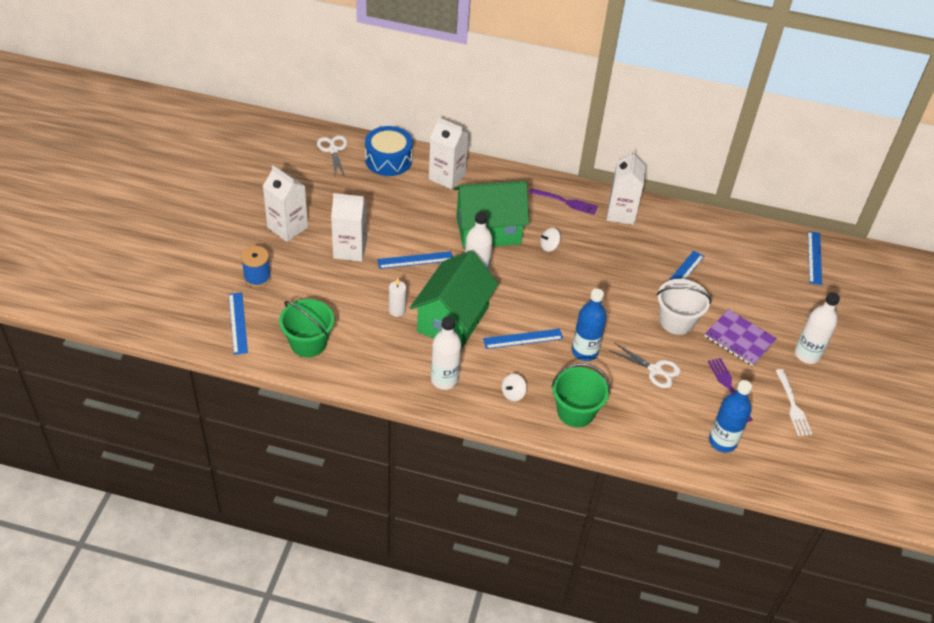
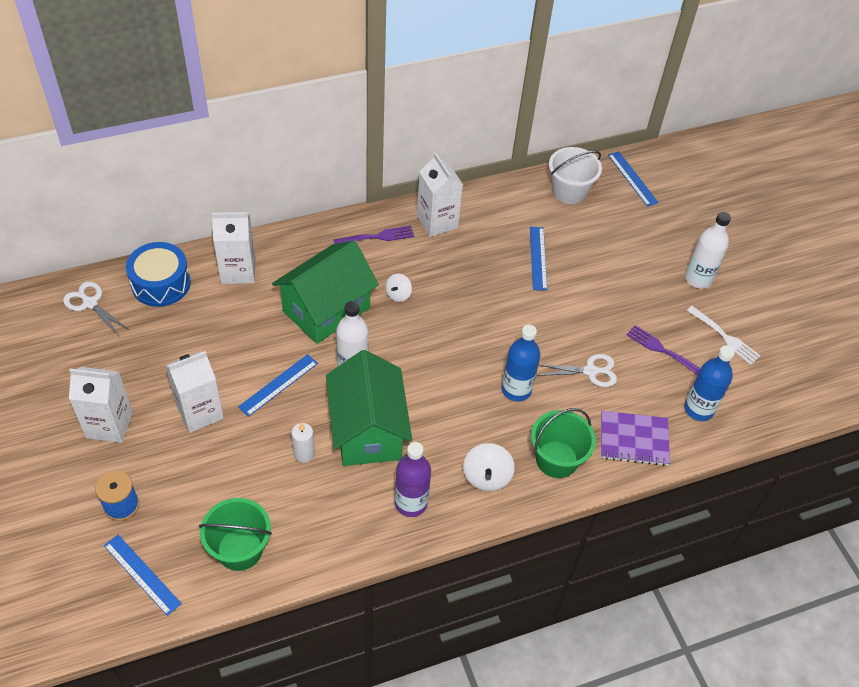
camera: 35 degrees left, 5 degrees up
(444, 380) = (411, 503): white bottle -> purple bottle
(513, 394) = (486, 477): white spinning top -> white spinning top, size x1.58
(523, 339) = (450, 410): blue ruler -> none
(676, 321) = (570, 309): white bucket -> white bucket (569, 191)
(739, 339) = (634, 296): purple notebook -> purple notebook (634, 439)

